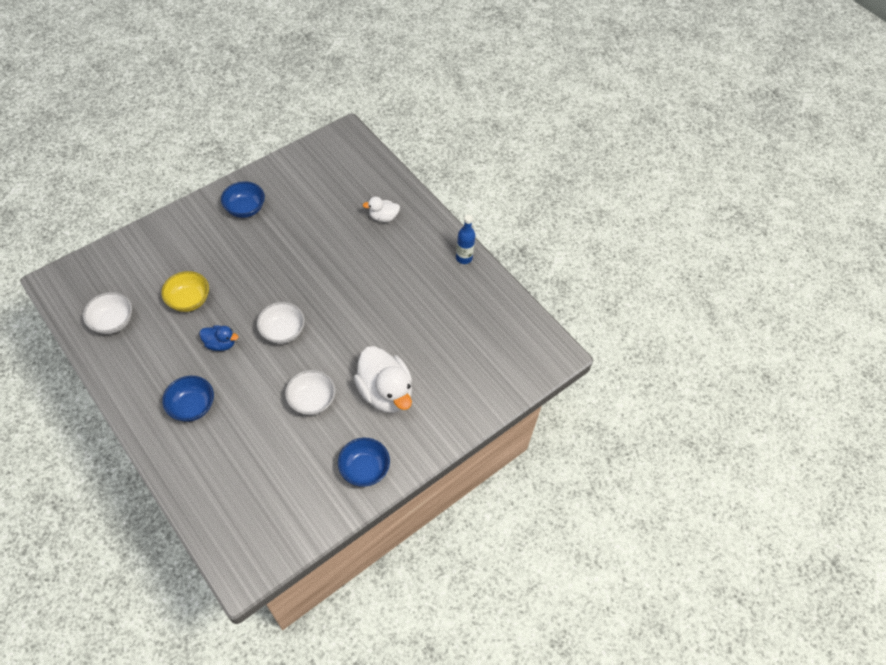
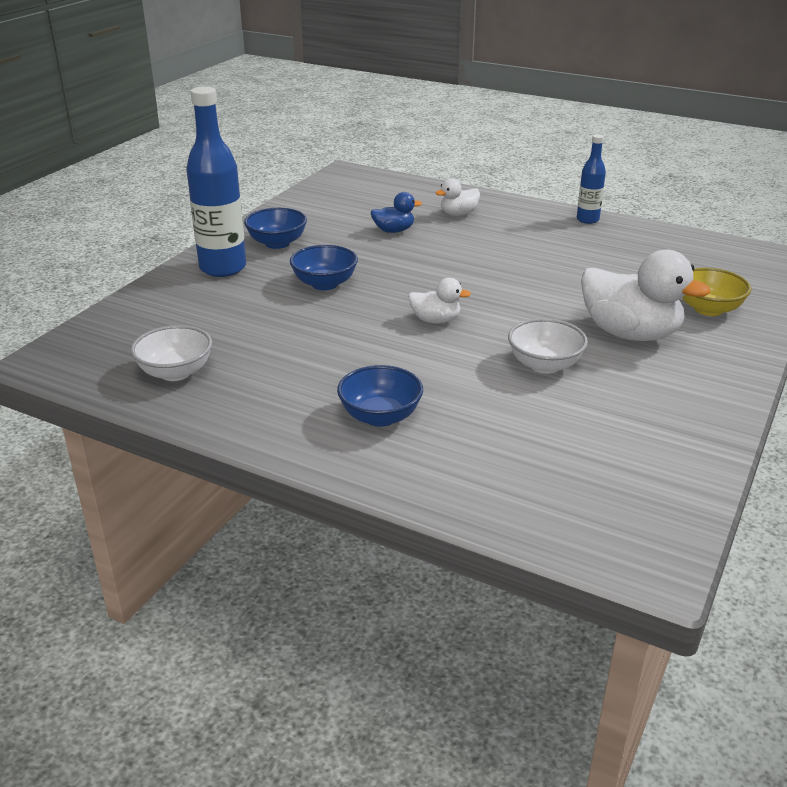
camera: 20 degrees left, 25 degrees down
(189, 300) = (275, 327): yellow bowl -> yellow bowl (708, 309)
(197, 225) = (223, 268): none -> blue bottle
(220, 344) = (360, 351): blue duck -> blue duck (394, 231)
(283, 331) = (435, 320): white bowl -> white duck
(364, 469) = (690, 403): blue bowl -> blue bowl (324, 284)

